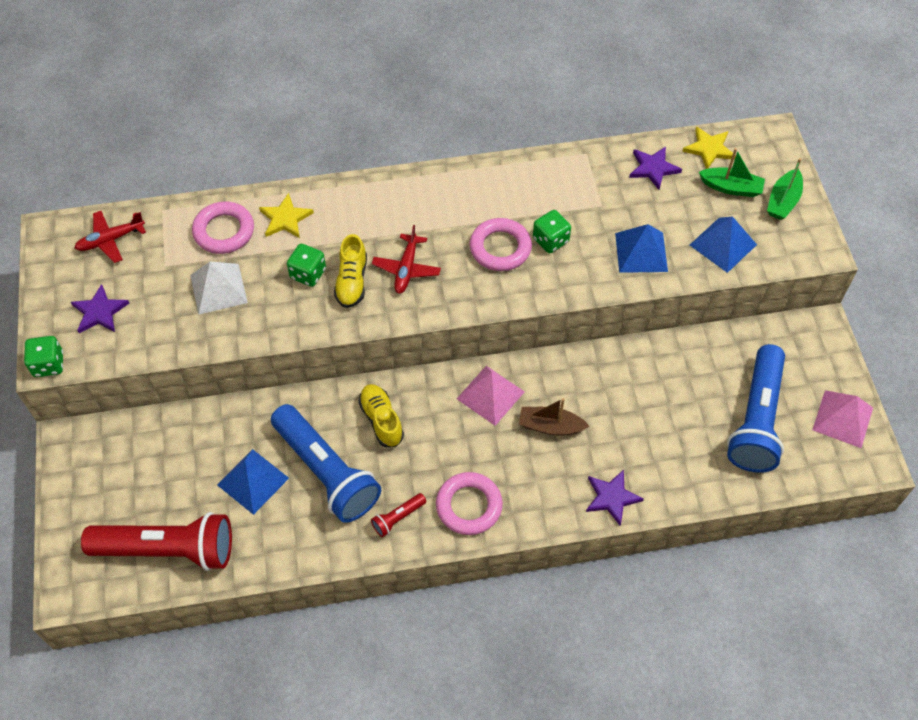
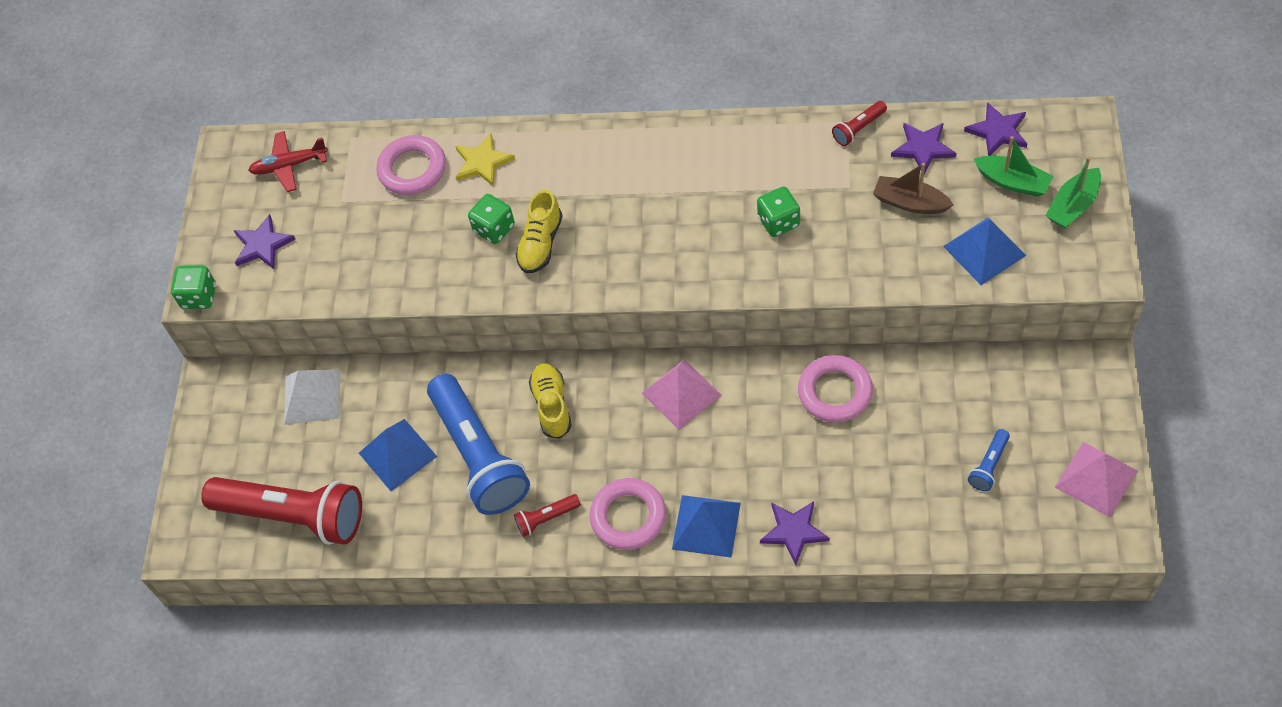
camera: 20 degrees right, 0 degrees up
(218, 289) = (393, 234): white pyramid -> white pyramid (312, 397)
(406, 269) = (605, 236): red plane -> none
(500, 248) = (718, 224): pink ring -> pink ring (835, 392)
(550, 426) = (742, 439): brown boat -> brown boat (910, 203)
(597, 158) = (858, 129): none -> red flashlight
(641, 252) = (883, 248): blue pyramid -> blue pyramid (706, 525)
(709, 149) = (998, 131): yellow star -> purple star
(756, 420) = (989, 465): blue flashlight -> blue flashlight, size x0.41

